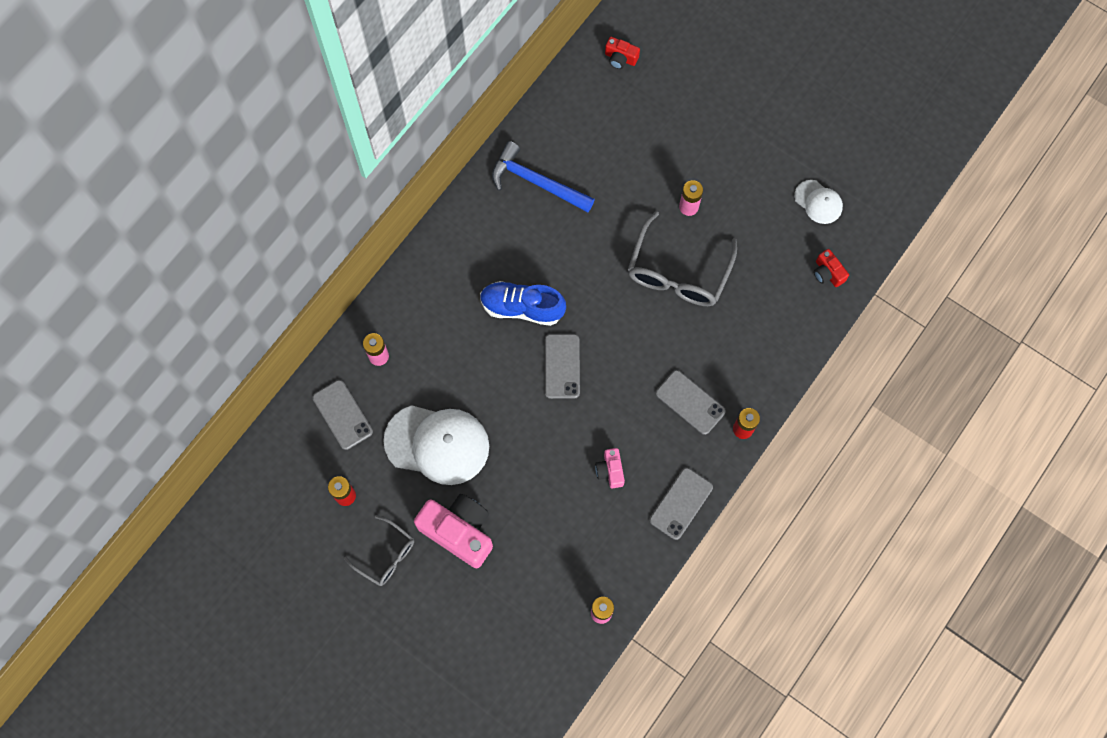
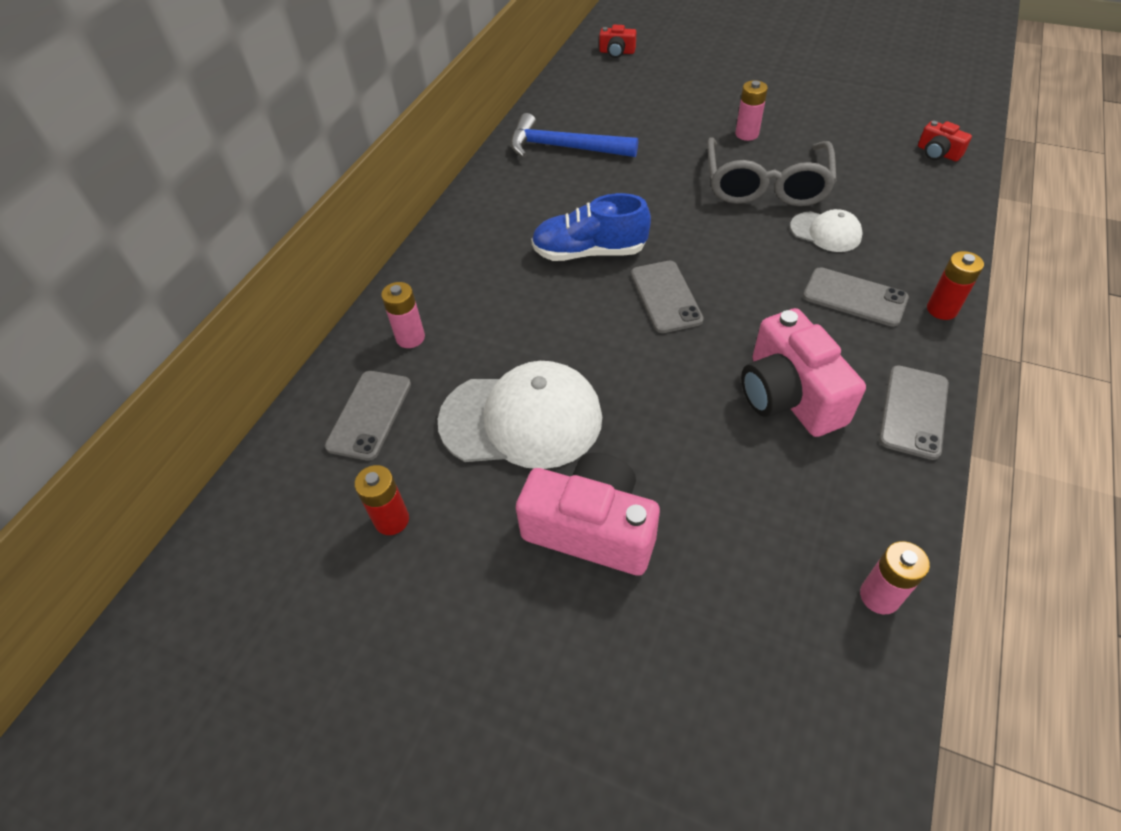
camera: 10 degrees left, 20 degrees down
(342, 415) = (369, 415): grey phone -> grey phone turned 60 degrees clockwise
(386, 555) = (478, 594): grey glasses -> none
(610, 471) = (789, 395): pink camera -> pink camera, size x2.05
(818, 202) = (886, 105): white cap -> white cap (825, 232)

